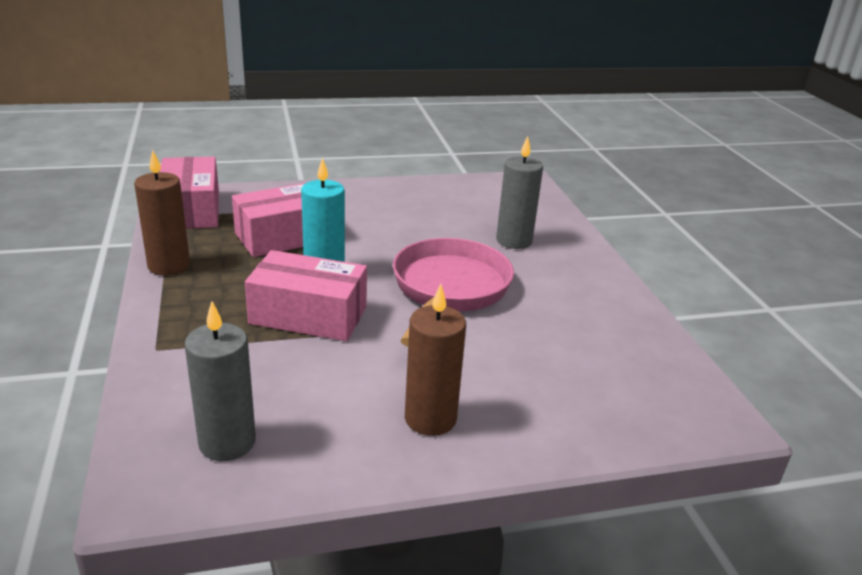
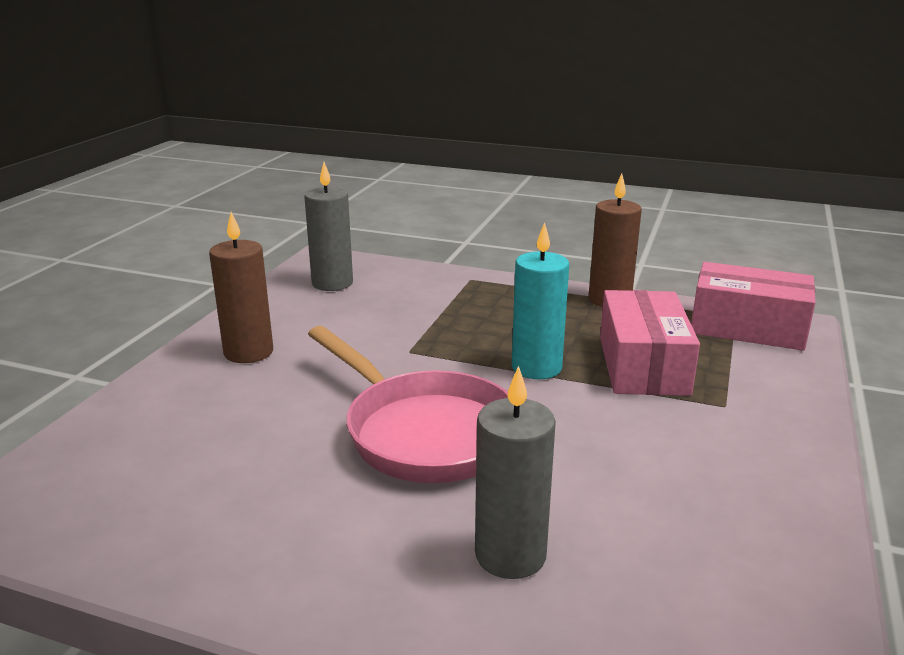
camera: 125 degrees right, 5 degrees down
(308, 315) = (457, 340): pink box -> none

